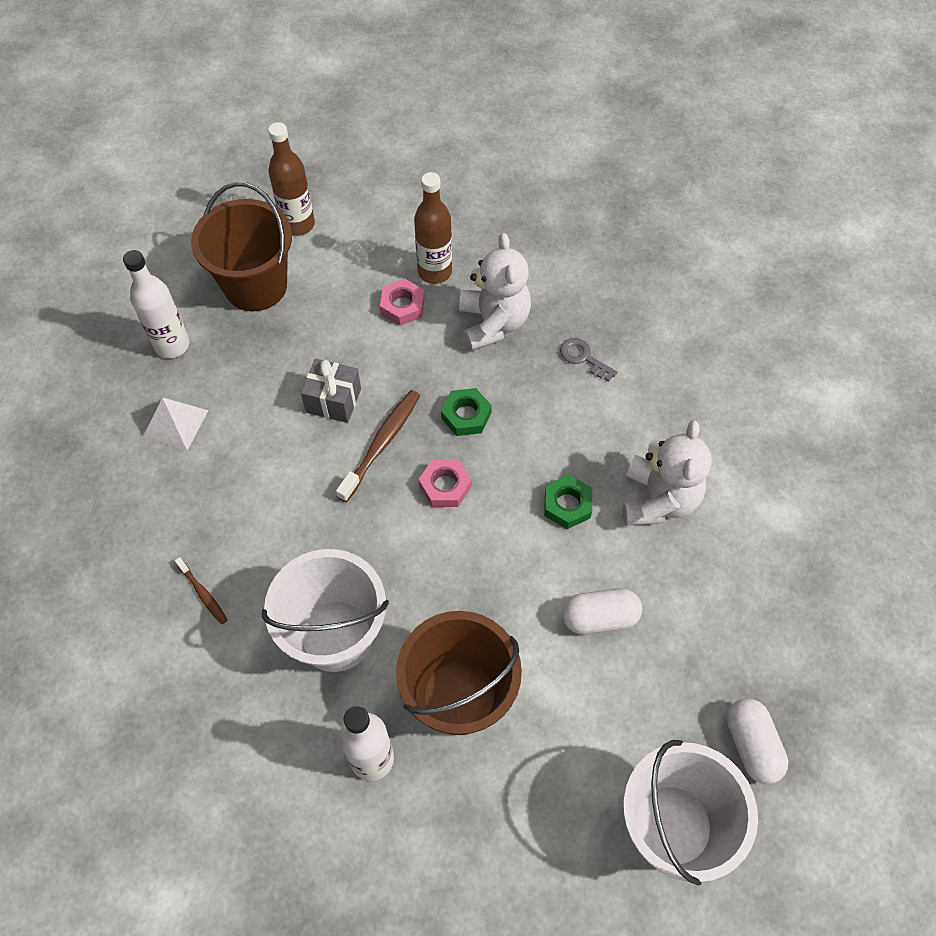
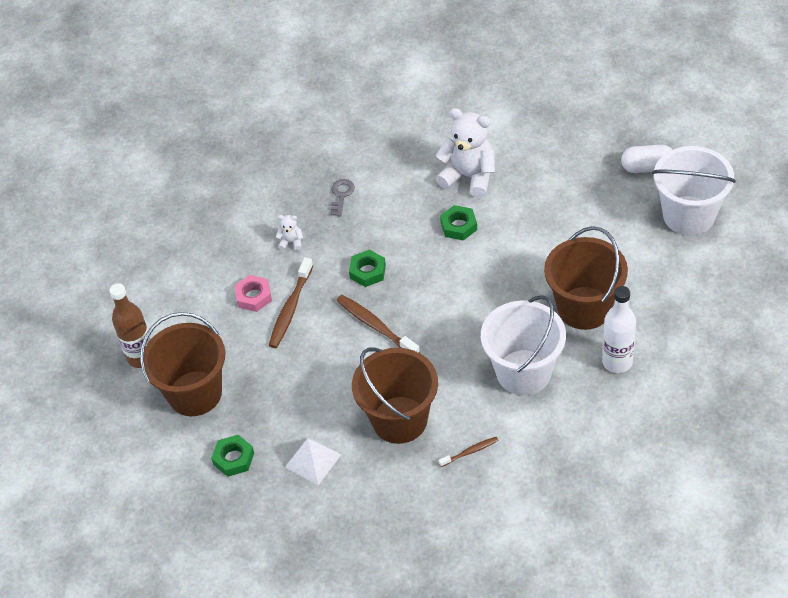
camera: 70 degrees left, 10 degrees down
(172, 345) = (233, 458): white bottle -> green nut
(243, 502) = (399, 420): none -> brown bucket
(333, 400) = (327, 352): grey gift -> none
(392, 347) = (290, 308): none -> brown toothbrush
(435, 272) = (228, 271): brown bottle -> none
(445, 486) = (423, 293): pink nut -> none
(493, 323) = (291, 242): white teddy bear -> white teddy bear, size x0.44
(583, 358) = (341, 195): grey key -> grey key turned 135 degrees clockwise
(599, 618) = (546, 224): white capsule -> none

